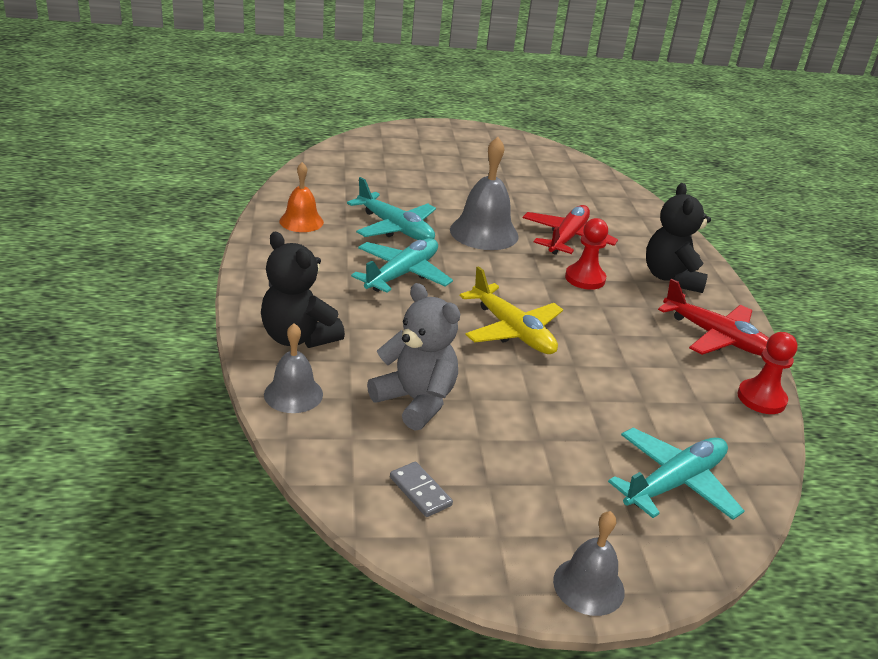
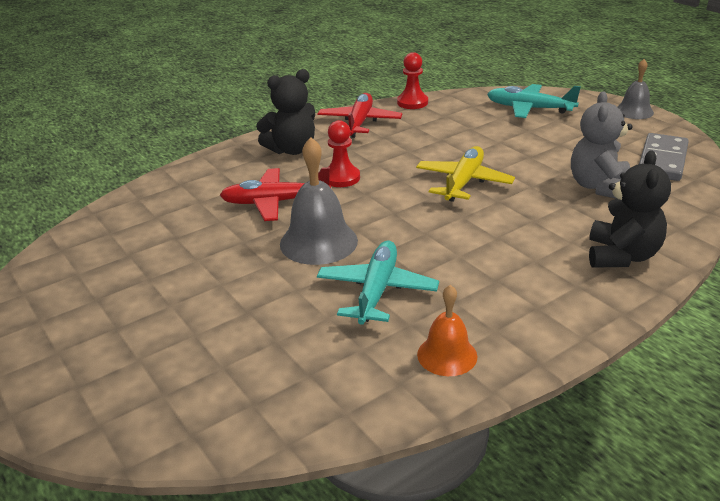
camera: 115 degrees left, 0 degrees up
(293, 394) = (675, 228): grey bell -> none
(402, 274) = (457, 252): turquoise plane -> none
(420, 491) = (662, 160): grey domino -> grey domino, size x1.92

